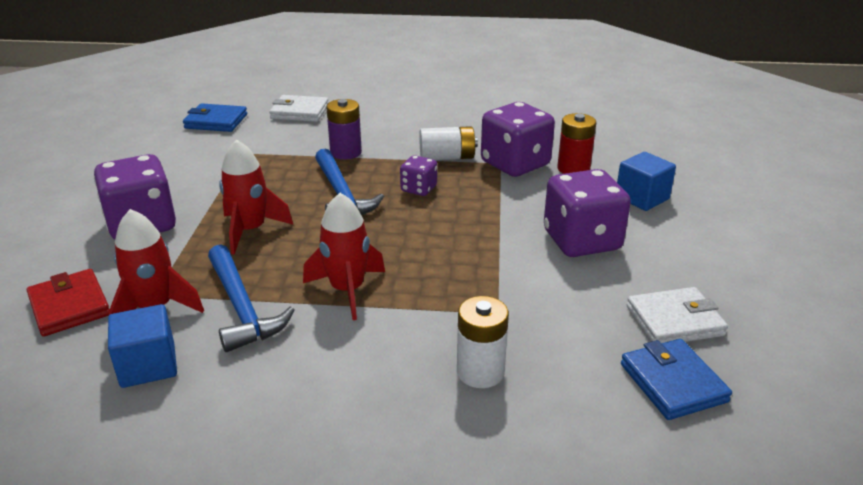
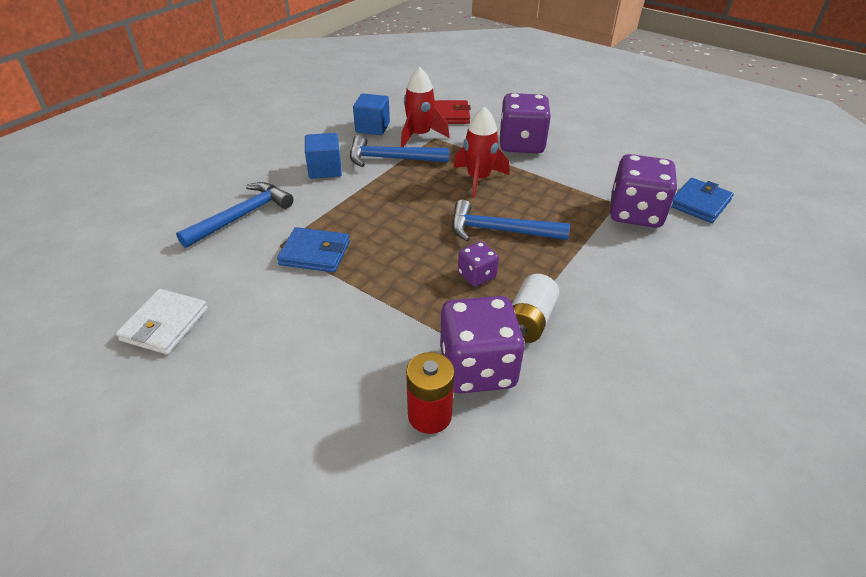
camera: 120 degrees right, 10 degrees up
(299, 112) = (706, 257): white wallet -> none
(345, 152) = (583, 257): purple battery -> none
(347, 290) = (369, 196): red rocket -> none
(480, 372) = (242, 216): white battery -> blue hammer
(581, 241) = (303, 335): purple dice -> purple dice (635, 213)
(642, 198) = (320, 436): blue cube -> blue cube (325, 169)
(673, 383) = (132, 284): blue wallet -> blue wallet (315, 253)

